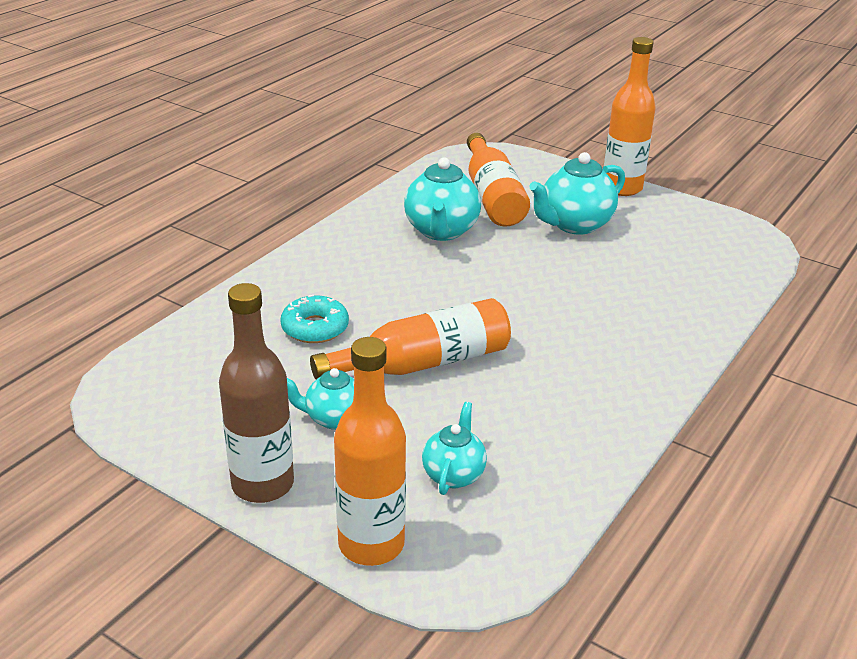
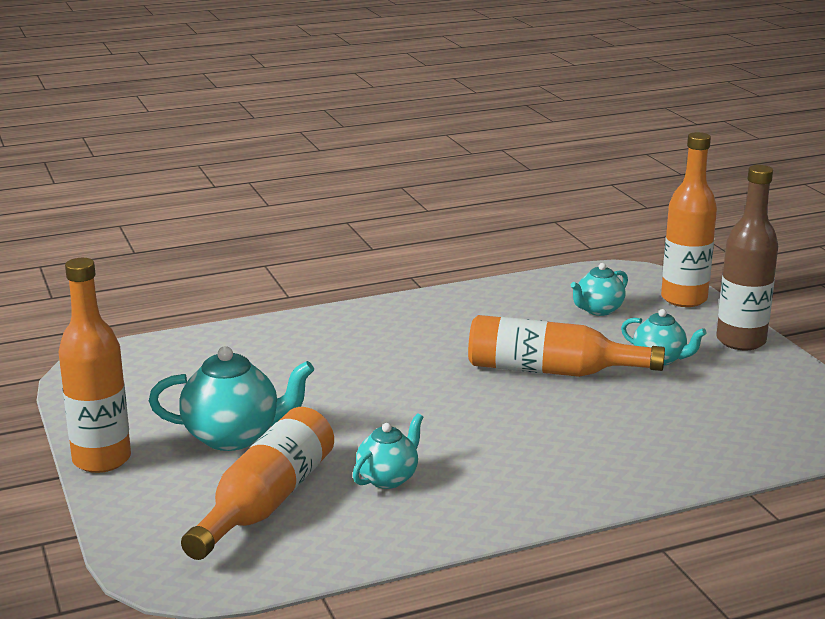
camera: 145 degrees left, 10 degrees down
(315, 328) = (625, 424): turquoise donut -> none
(441, 231) = (388, 478): turquoise teapot -> turquoise teapot, size x0.61

